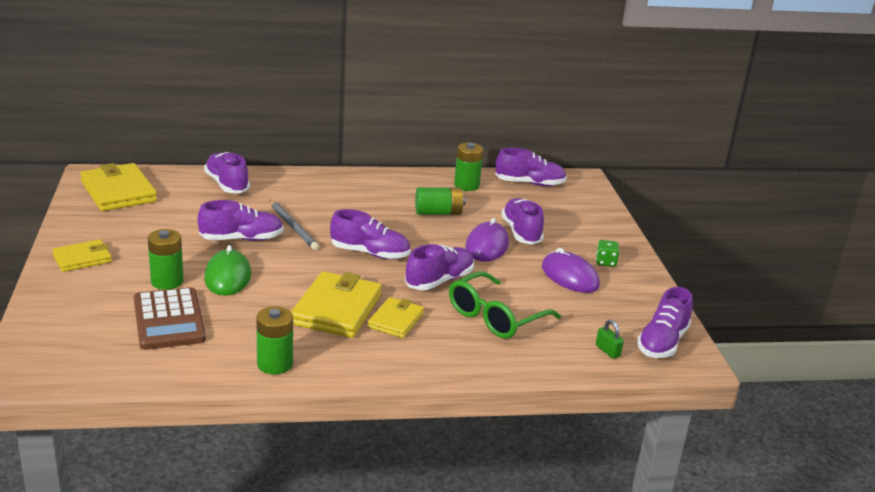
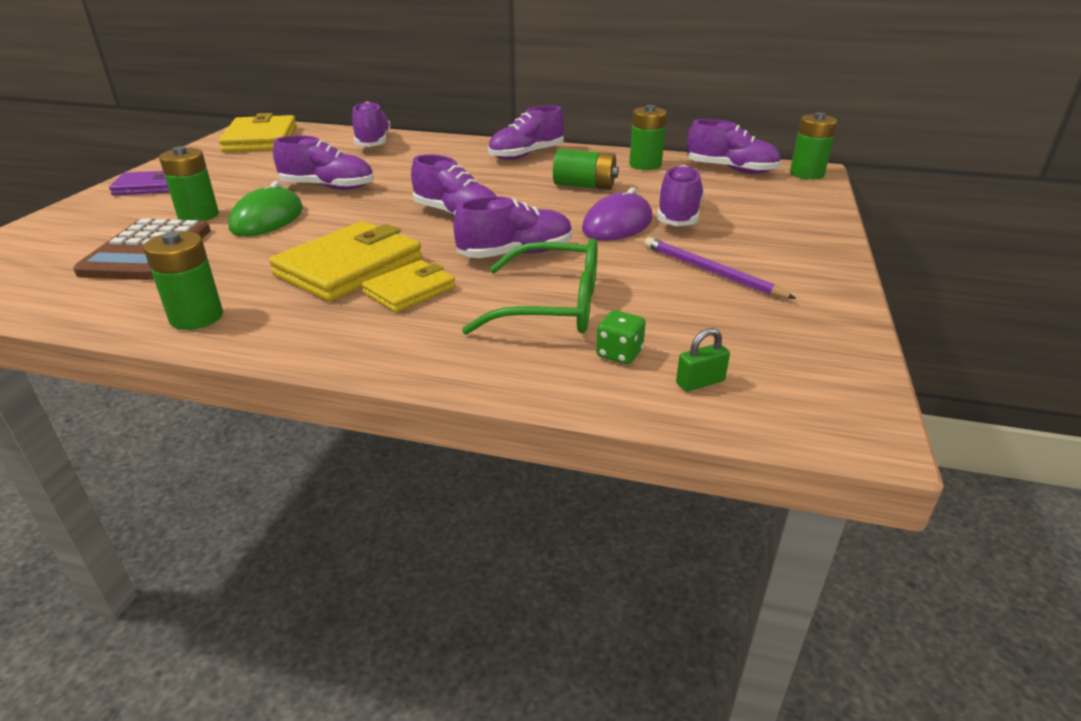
camera: 25 degrees right, 5 degrees up
(82, 258) = (147, 187): yellow wallet -> purple wallet
(293, 227) = (397, 182): grey pencil -> none
(495, 317) = (553, 306): green glasses -> green glasses turned 150 degrees counterclockwise
(569, 276) = (711, 272): purple mouse -> purple pencil
(582, 182) = (806, 174): none -> green battery
(605, 262) = (781, 262): green dice -> green dice (619, 354)
(607, 351) = (700, 382): green padlock -> green padlock turned 75 degrees clockwise
(662, 342) = (811, 386): purple shoe -> purple shoe (526, 155)

